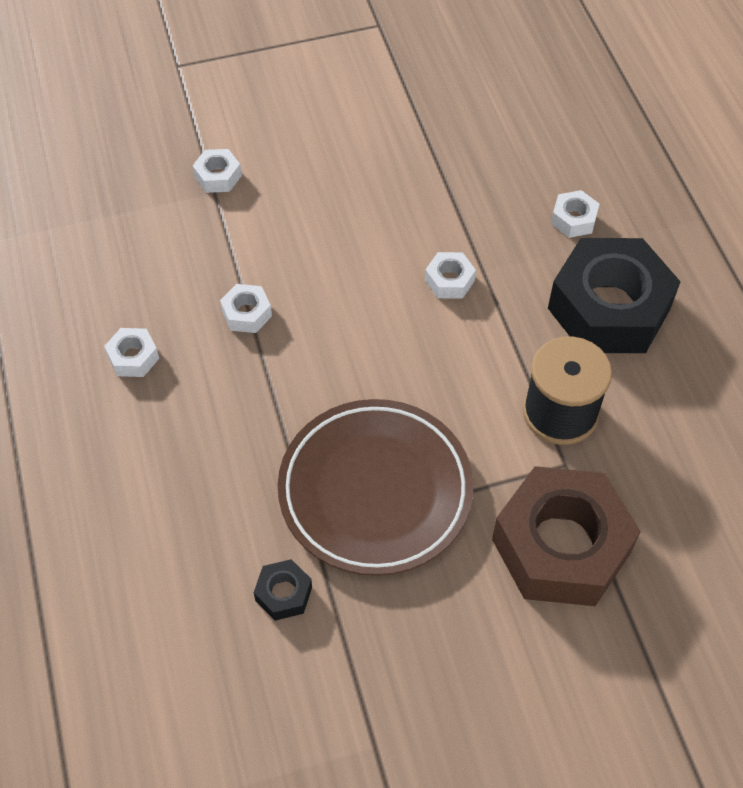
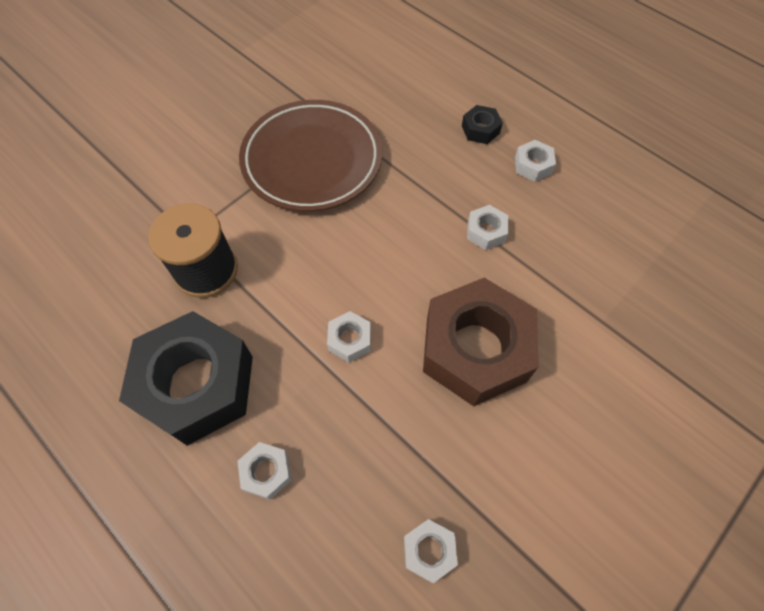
camera: 150 degrees right, 5 degrees up
(218, 176) = (615, 338): white nut -> white nut (429, 551)
(283, 593) = (332, 88): black nut -> black nut (480, 129)
(561, 546) = (172, 183): brown nut -> brown nut (475, 349)

